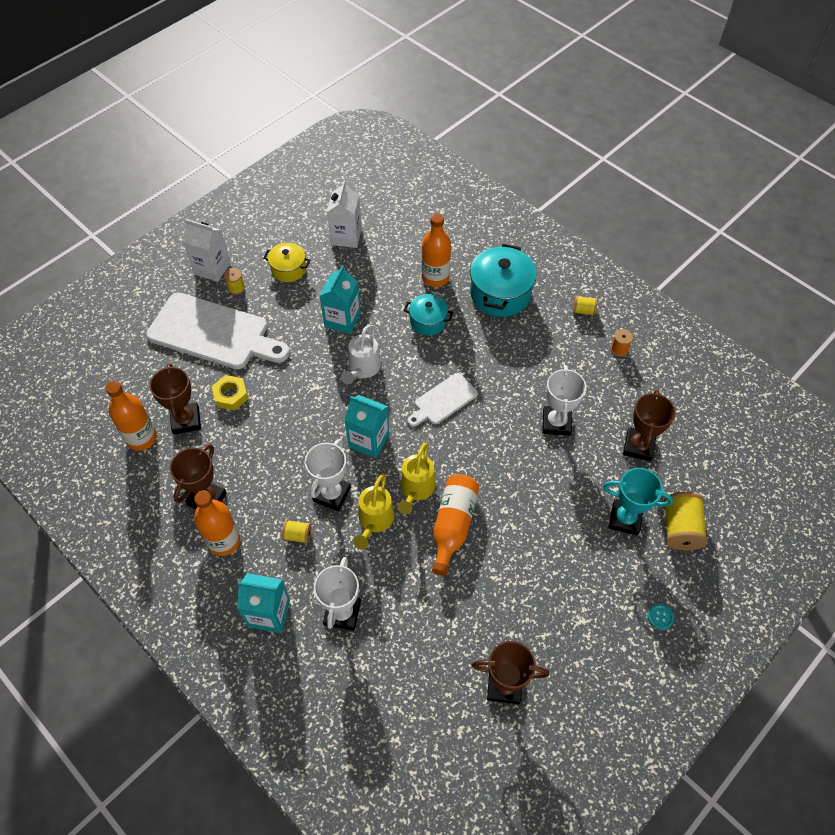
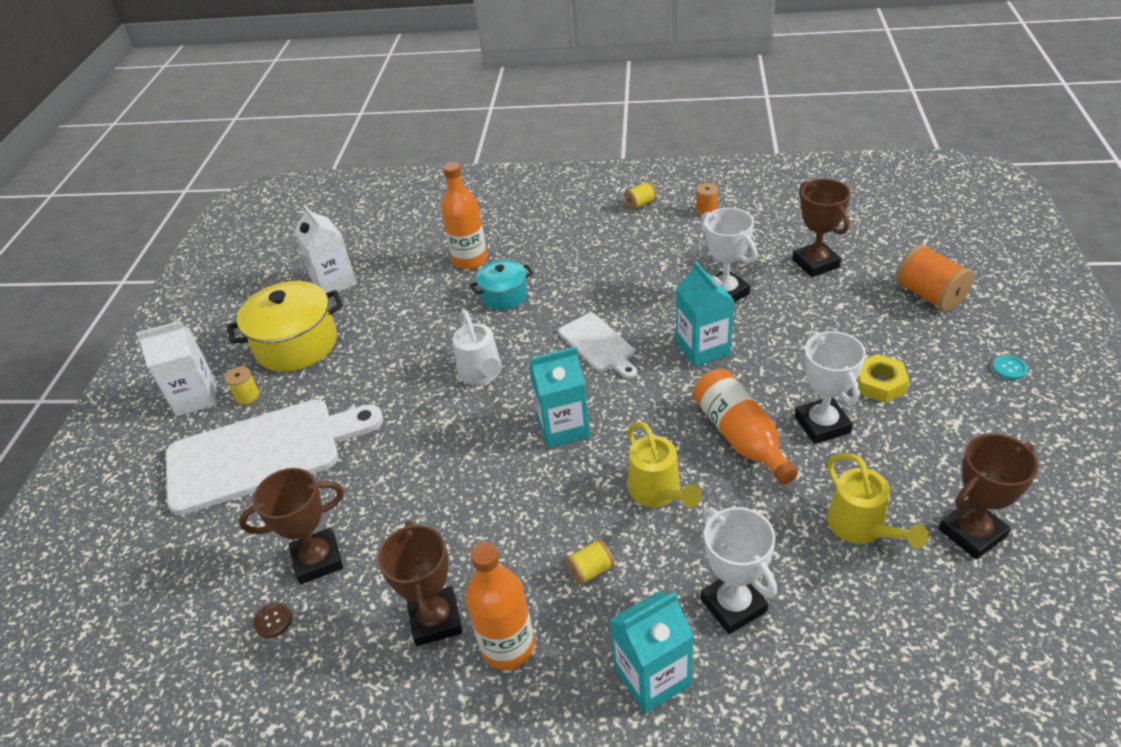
camera: 35 degrees left, 15 degrees down
(141, 438) = (273, 621): orange bottle -> brown button
(186, 420) = (317, 560): brown trophy -> brown trophy turned 60 degrees counterclockwise
(231, 395) = (351, 496): yellow nut -> yellow nut (879, 383)
(288, 269) = (296, 344): yellow pot -> yellow pot, size x1.72
(332, 494) = (582, 503): white trophy -> white trophy (822, 424)
(342, 320) = (409, 348): turquoise carton -> turquoise carton (703, 348)
(416, 489) = (665, 434): yellow watering can -> yellow watering can (861, 528)
(443, 400) = (598, 345): white cutting board -> white cutting board turned 45 degrees counterclockwise
(500, 294) = (549, 235): turquoise pot -> none
(625, 519) = (878, 320): turquoise trophy -> none
(680, 528) = (929, 295): yellow spool -> orange spool

